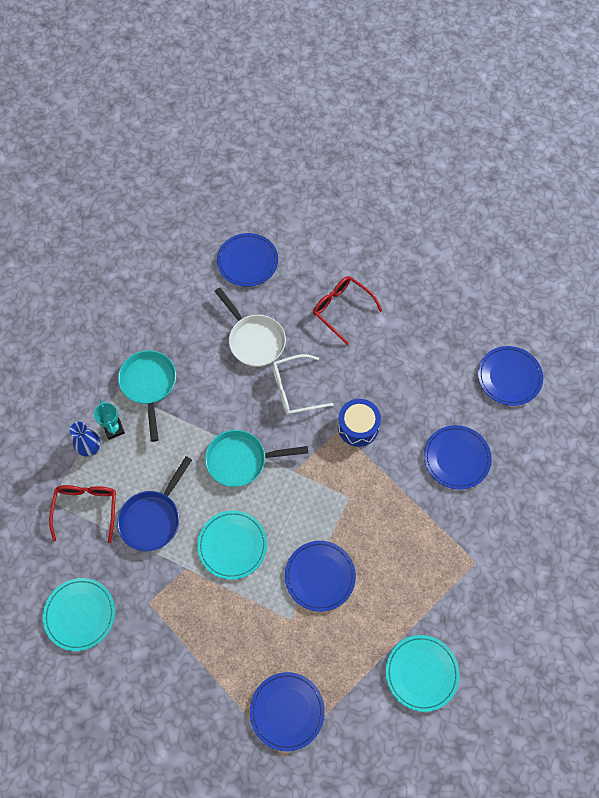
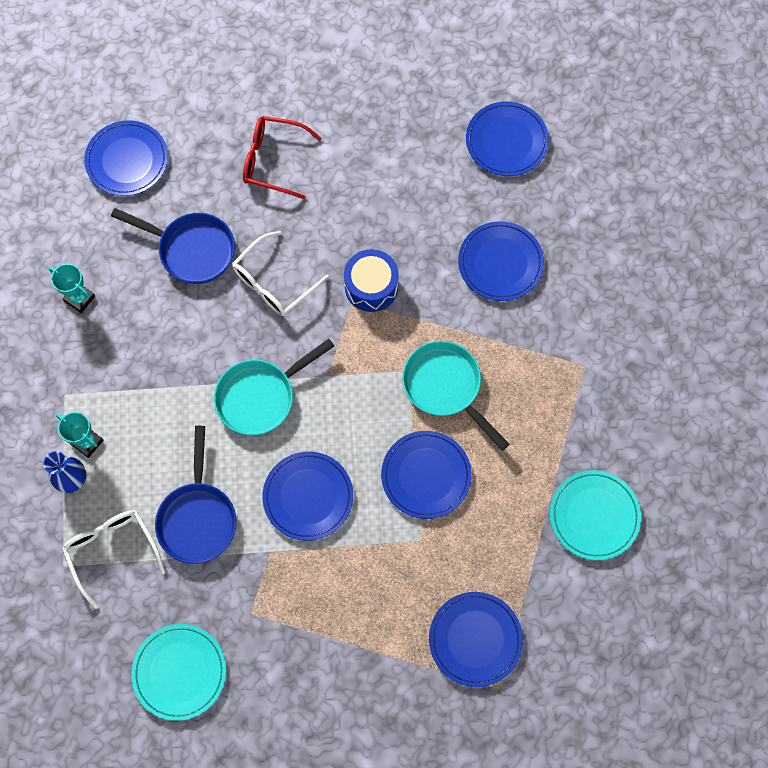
camera: 30 degrees left, 5 degrees up
(86, 509) = (112, 552): red glasses -> white glasses
(149, 385) = (98, 369): turquoise pan -> turquoise pan (446, 387)
(165, 334) = (79, 298): none -> turquoise trophy
(232, 545) = (308, 497): turquoise plate -> blue plate
(254, 340) = (192, 250): white pan -> blue pan

